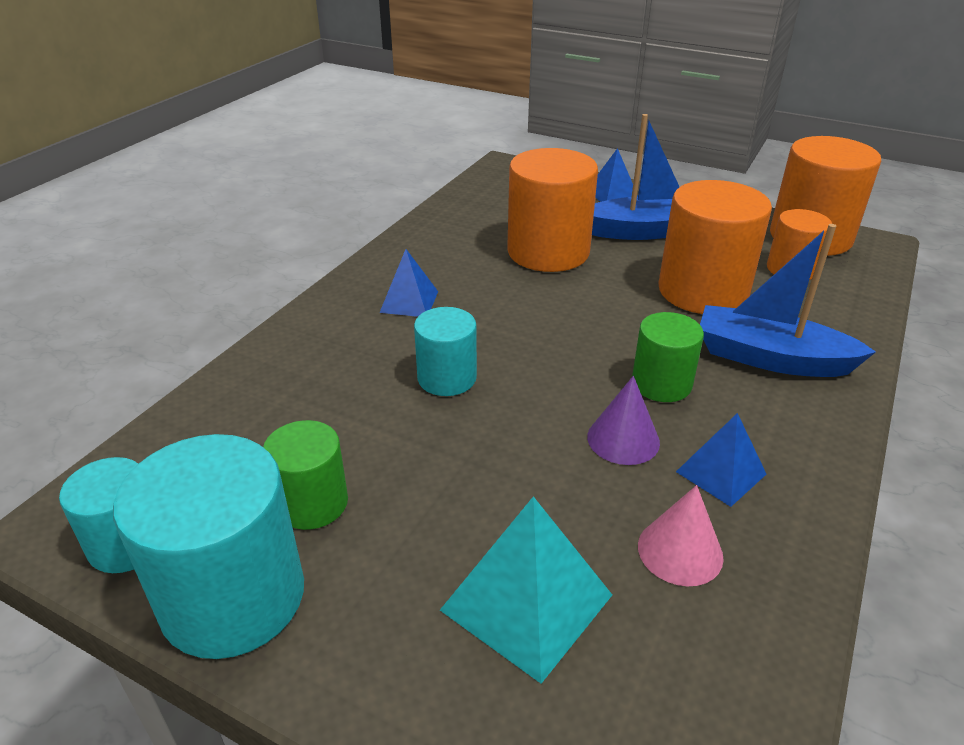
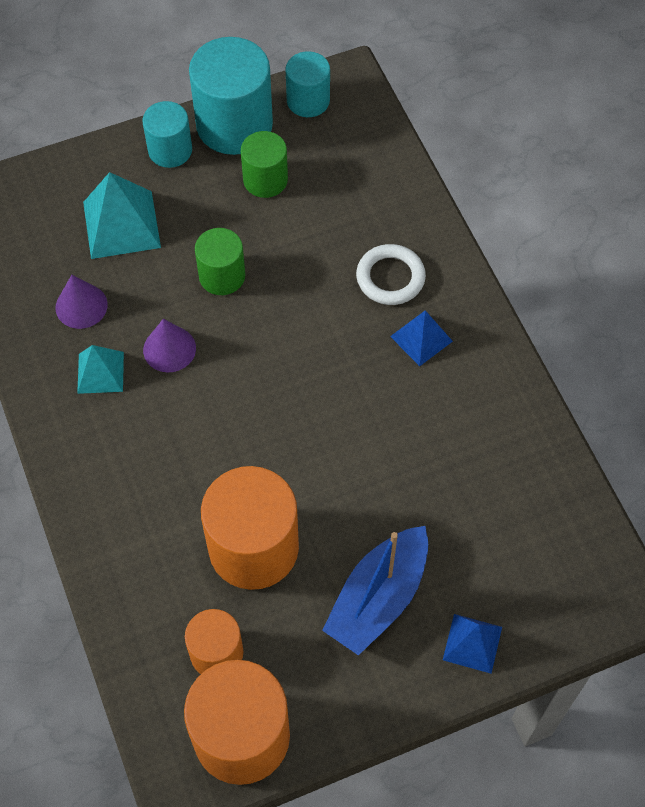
camera: 130 degrees right, 25 degrees up
(361, 345) = (390, 278): none -> white ring
(447, 378) = (310, 302): turquoise cylinder -> turquoise cylinder (170, 150)
(548, 252) = (411, 488): orange cylinder -> none
(661, 384) = (190, 413): green cylinder -> green cylinder (222, 276)
(680, 551) = (81, 306): pink cone -> purple cone
(721, 473) = (100, 372): blue pyramid -> turquoise pyramid
(770, 358) = (147, 505): blue boat -> none

